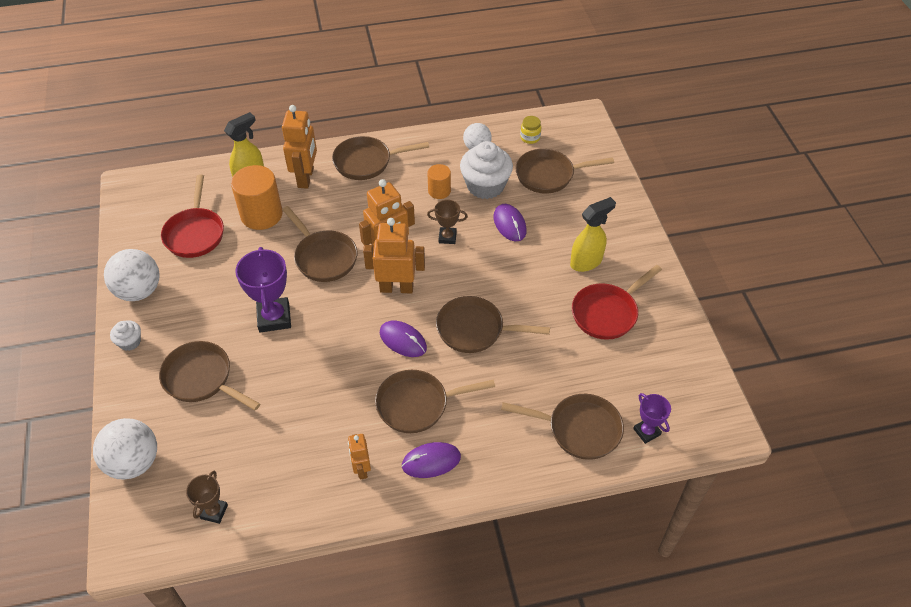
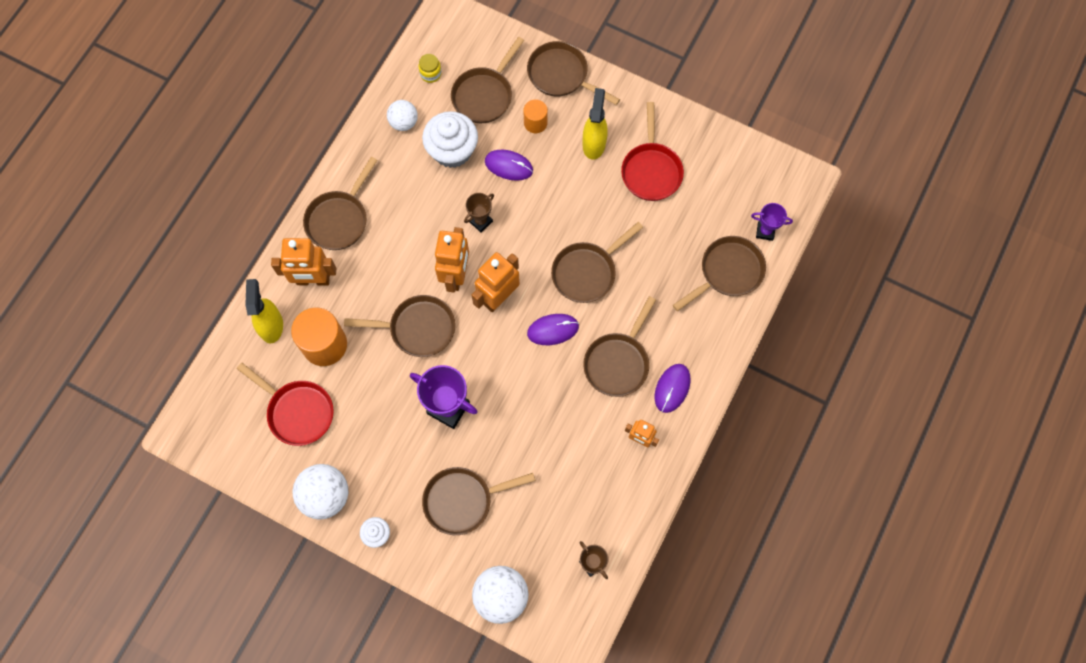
camera: 50 degrees left, 20 degrees up
(306, 178) = (313, 280): orange robot -> orange robot turned 135 degrees clockwise
(439, 191) = (425, 189): orange cylinder -> orange cylinder (535, 123)
(617, 206) = (561, 75): none -> brown pan

